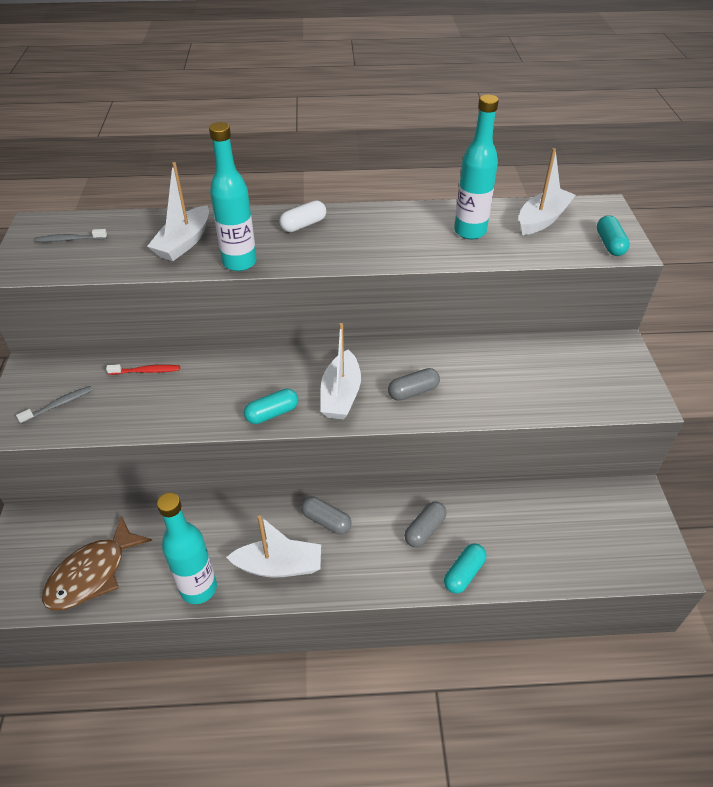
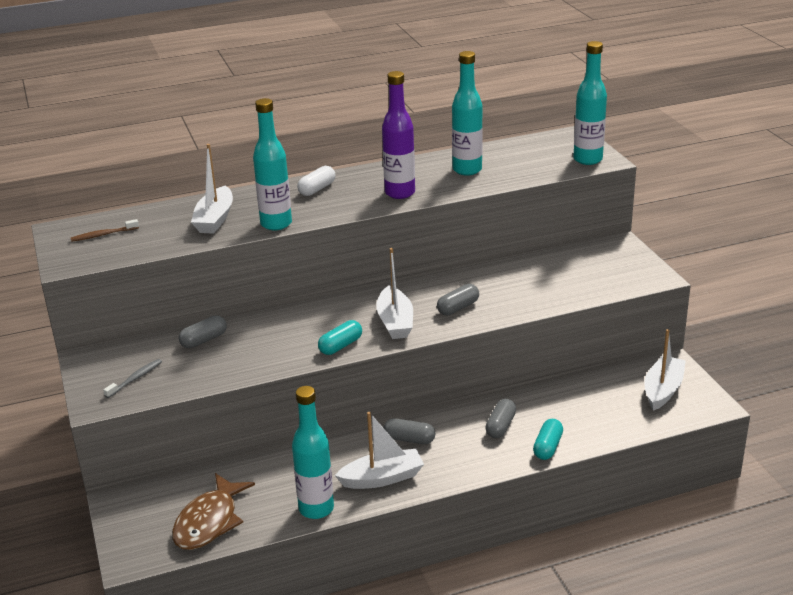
camera: 15 degrees left, 15 degrees down
(70, 239) = (103, 235): grey toothbrush -> brown toothbrush
(146, 371) = (204, 340): red toothbrush -> grey capsule
(385, 248) = (400, 193): none -> purple bottle
(542, 219) = (524, 152): white boat -> white boat (663, 390)
(609, 244) = (587, 159): turquoise capsule -> turquoise bottle

